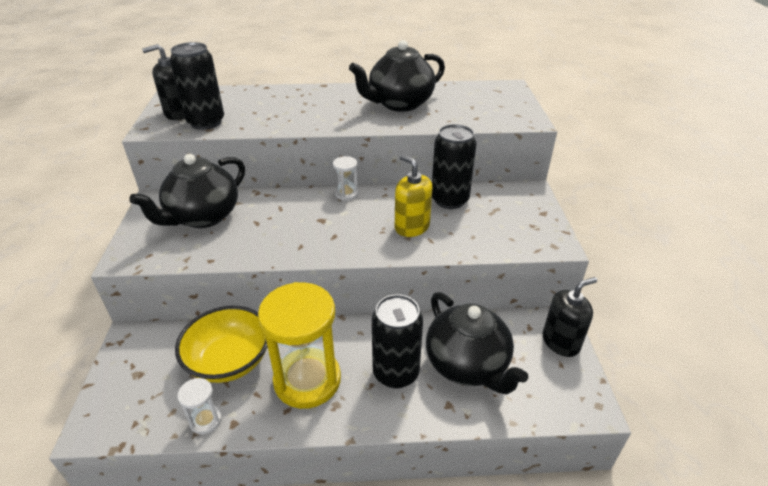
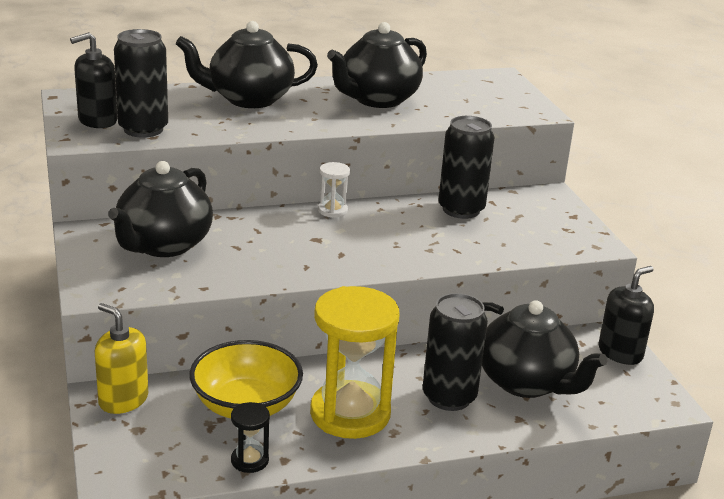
camera: 15 degrees left, 10 degrees down
(205, 420) = (249, 460): white hourglass -> black hourglass
(301, 100) = (249, 99): none -> black teapot
(412, 227) = (429, 239): yellow soap dispenser -> yellow soap dispenser (123, 400)

